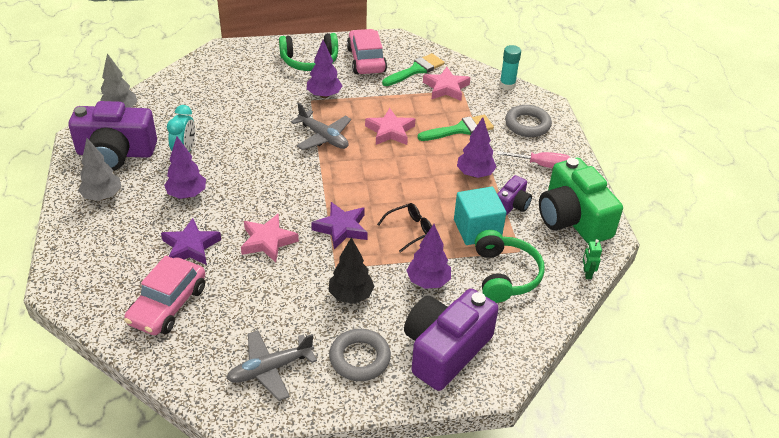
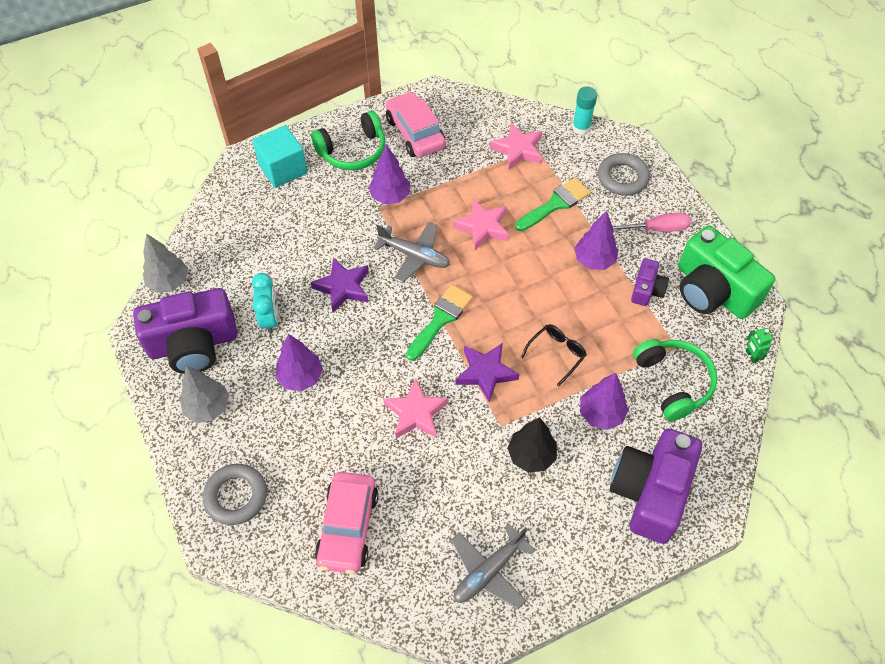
camera: 15 degrees left, 15 degrees up
(191, 247) = (337, 445): purple star -> purple star (343, 287)
(359, 358) = (571, 529): grey ring -> grey ring (236, 496)
(416, 70) = (475, 133): green brush -> green brush (441, 319)
(477, 229) = (624, 332): turquoise cube -> turquoise cube (283, 169)

